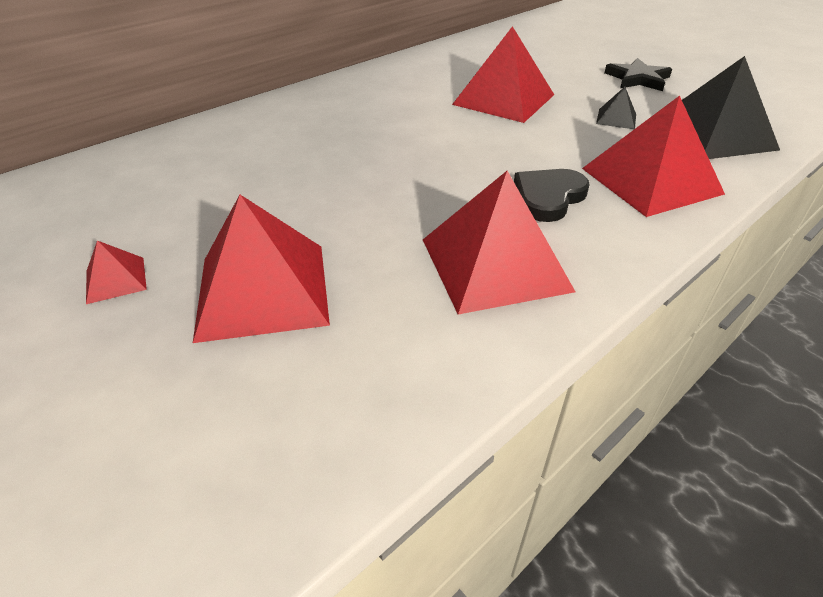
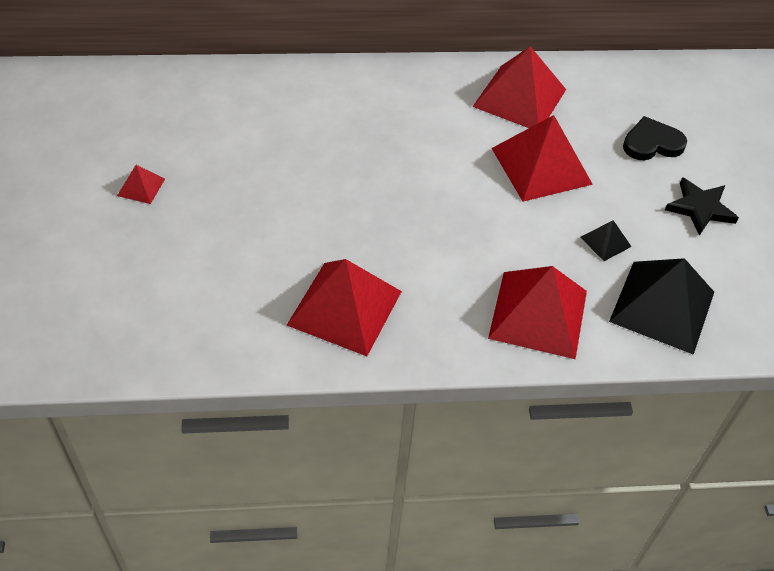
camera: 35 degrees right, 10 degrees up
(263, 290) = (205, 242): red pyramid -> red pyramid (520, 98)
(548, 197) = (443, 281): black heart -> black heart (652, 143)

